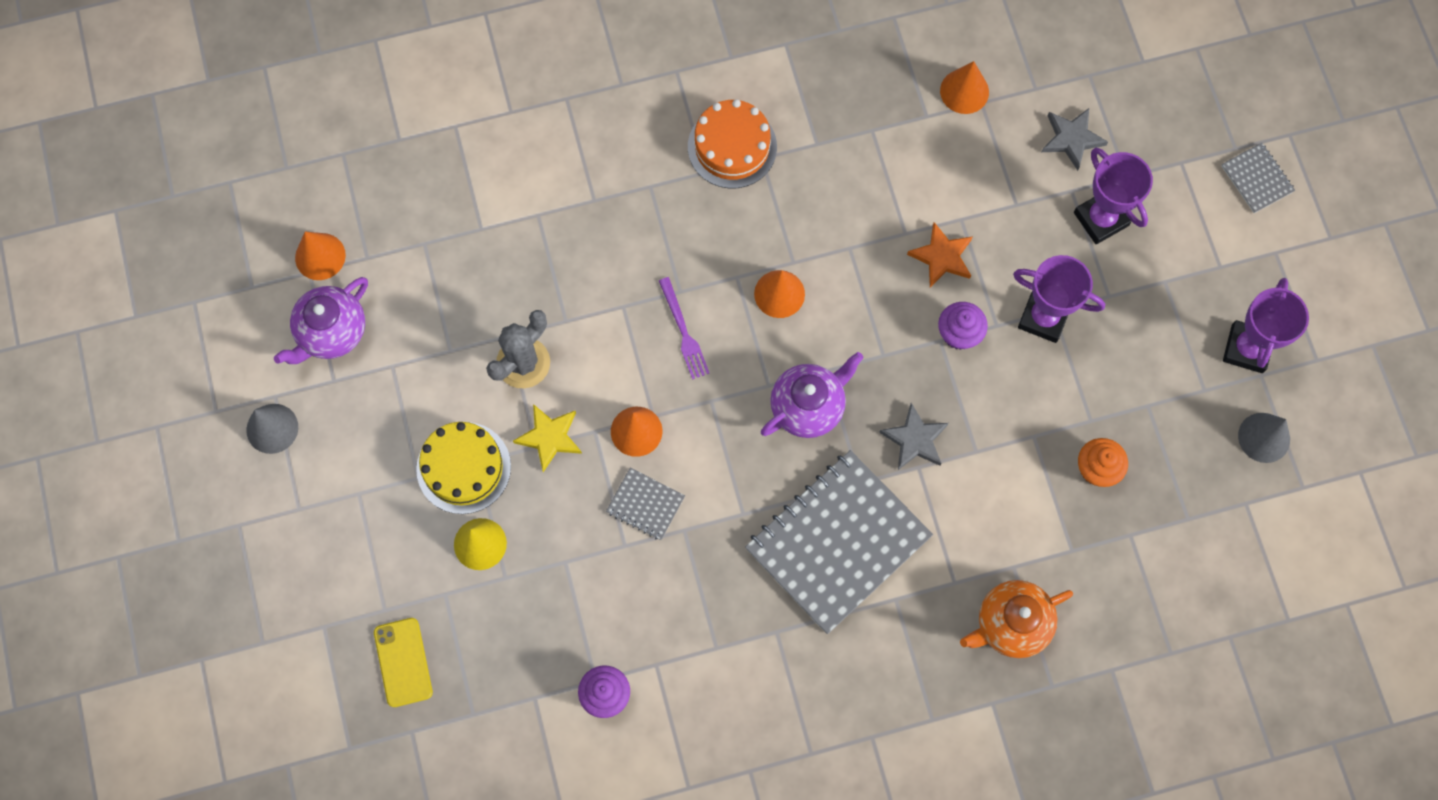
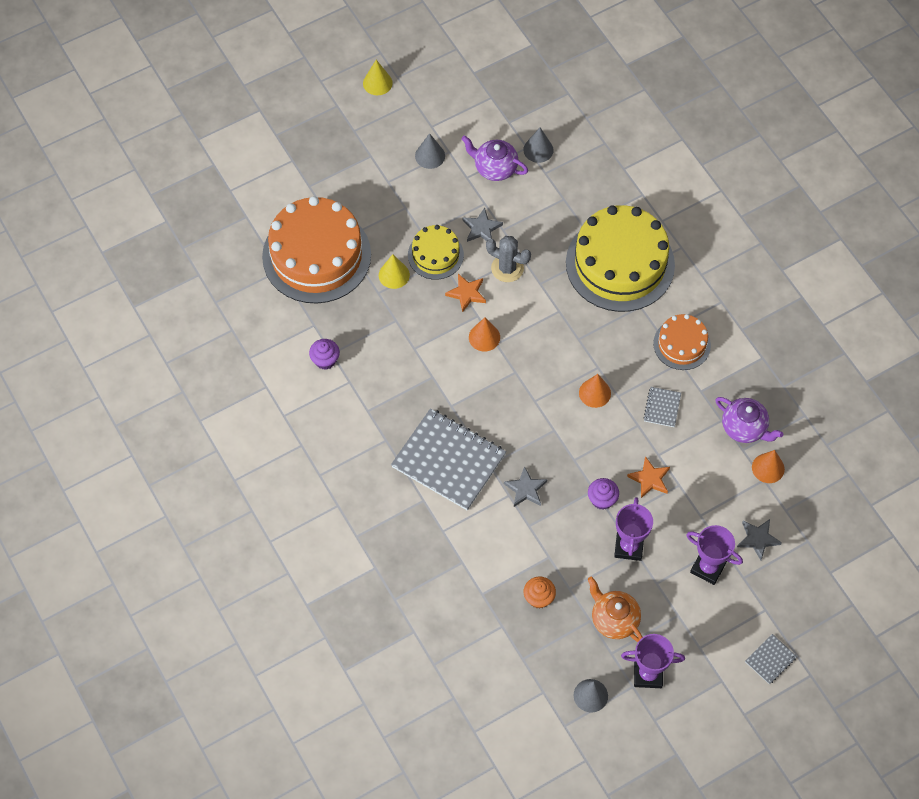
camera: 75 degrees right, 10 degrees down
(97, 477) = (377, 83): none -> yellow cone
(320, 256) = (538, 150): orange cone -> grey cone
(403, 662) = (316, 255): yellow phone -> orange cake
(437, 383) = (481, 228): none -> grey star
(549, 437) = (467, 293): yellow star -> orange star
(567, 193) = (620, 263): none -> yellow cake
(645, 504) = (441, 353): grey notebook -> grey notebook (662, 407)
(683, 332) = (553, 347): purple fork -> none
(808, 406) = (528, 425): purple teapot -> purple teapot (744, 428)
(1011, 624) = (426, 568): orange teapot -> orange teapot (614, 619)
(1101, 219) = (708, 568): purple trophy -> purple trophy turned 75 degrees clockwise

